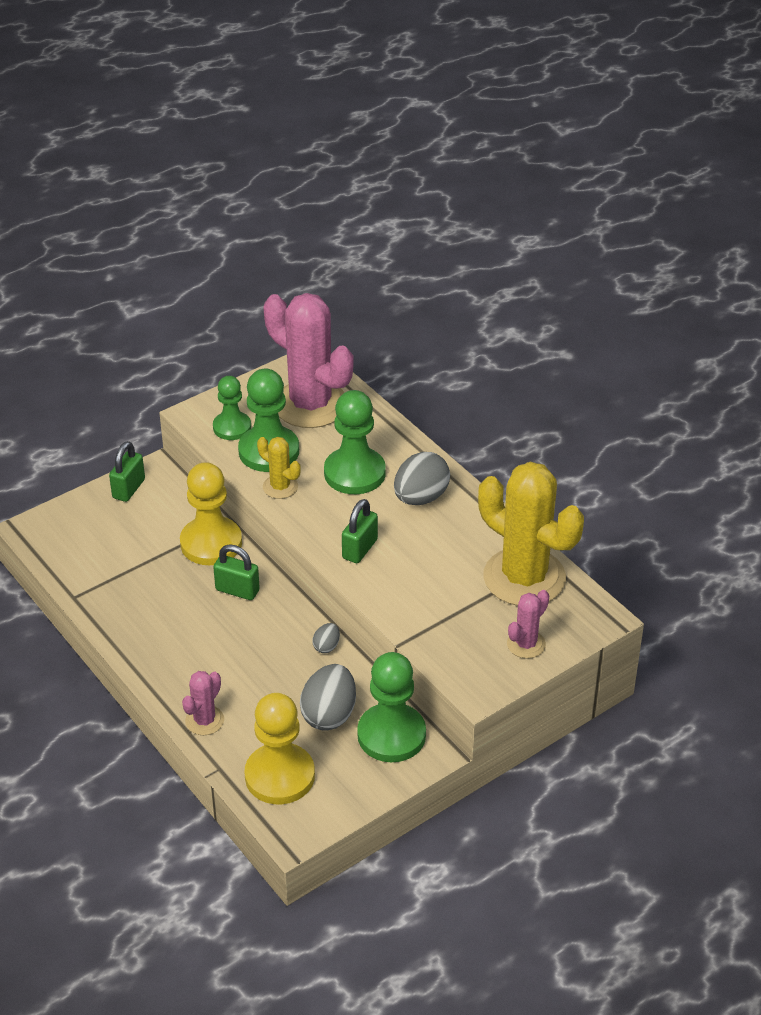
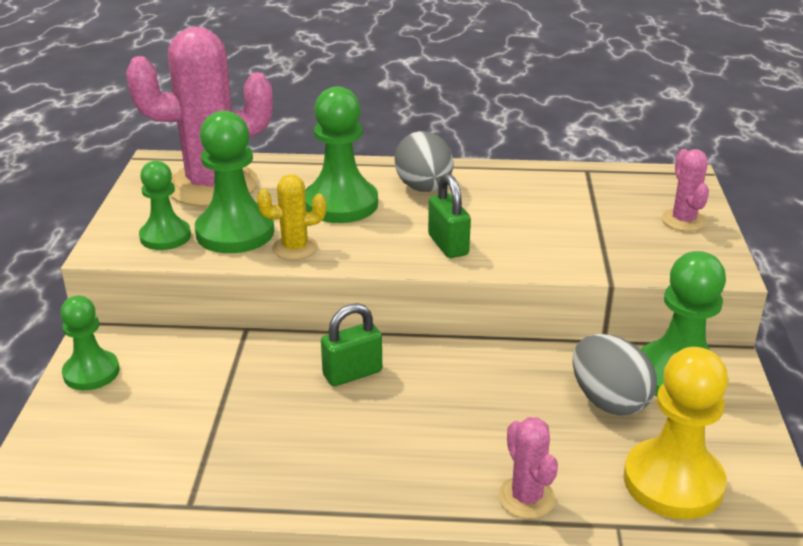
camera: 50 degrees left, 10 degrees down
(129, 489) = (91, 372): green padlock -> green pawn
(211, 543) = (259, 357): yellow pawn -> none
(326, 646) = (506, 356): grey egg -> none
(524, 577) = (594, 187): yellow cactus -> none

